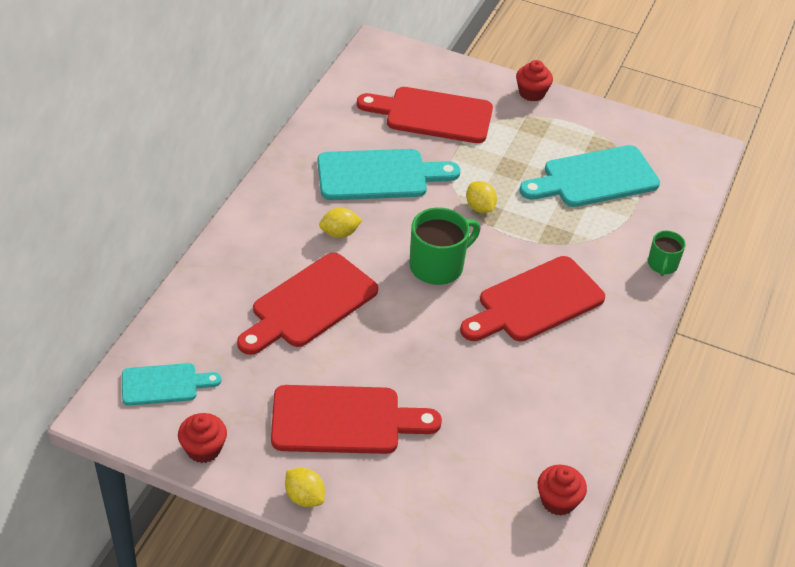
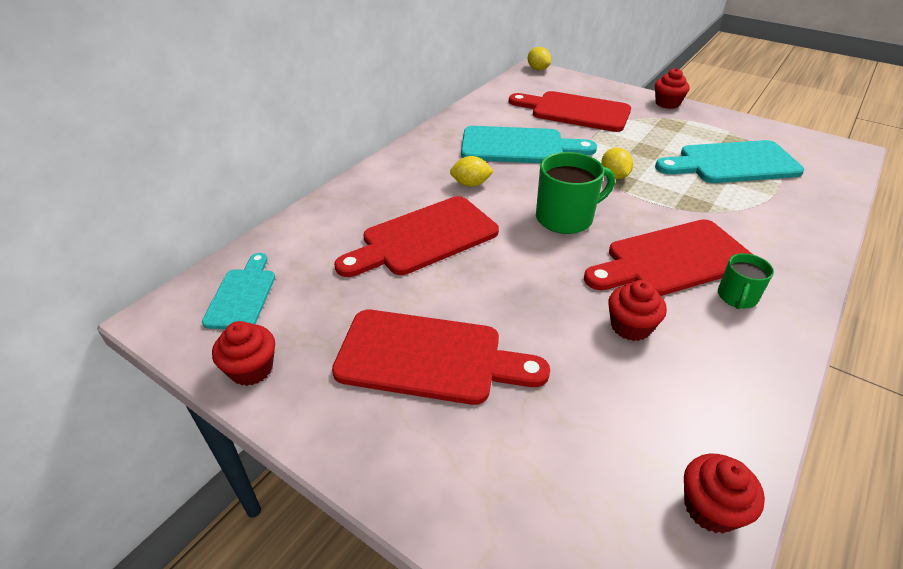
camera: 15 degrees right, 5 degrees down
(164, 384) = (242, 295): turquoise cutting board -> turquoise cutting board turned 90 degrees counterclockwise
(304, 497) = (350, 448): yellow lemon -> yellow lemon (538, 69)
(501, 372) = (630, 326): none -> red cupcake
(662, 265) = (819, 239): green mug -> green mug (736, 297)

